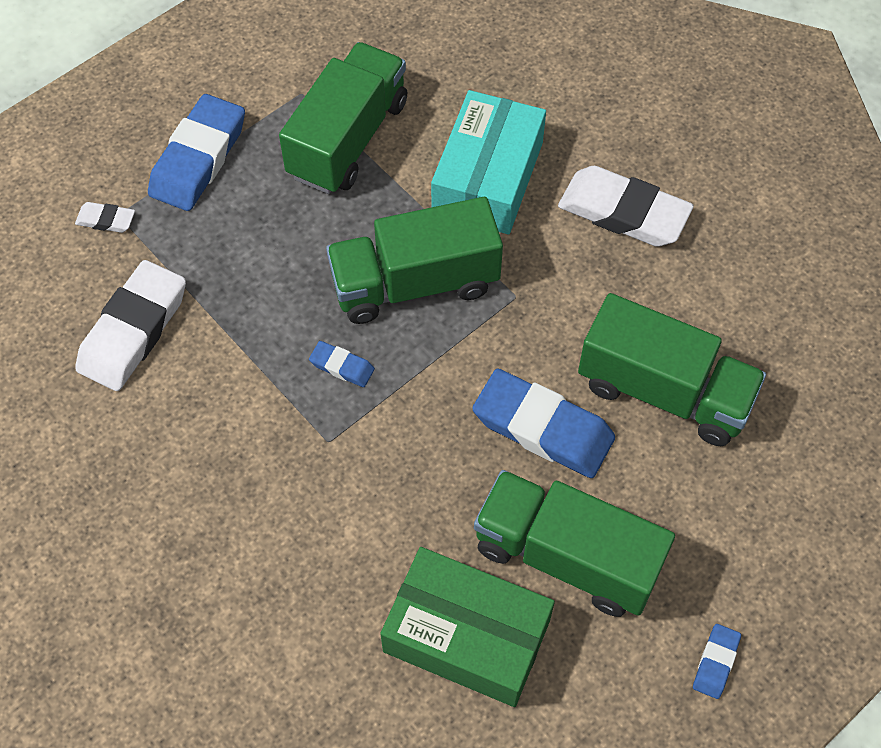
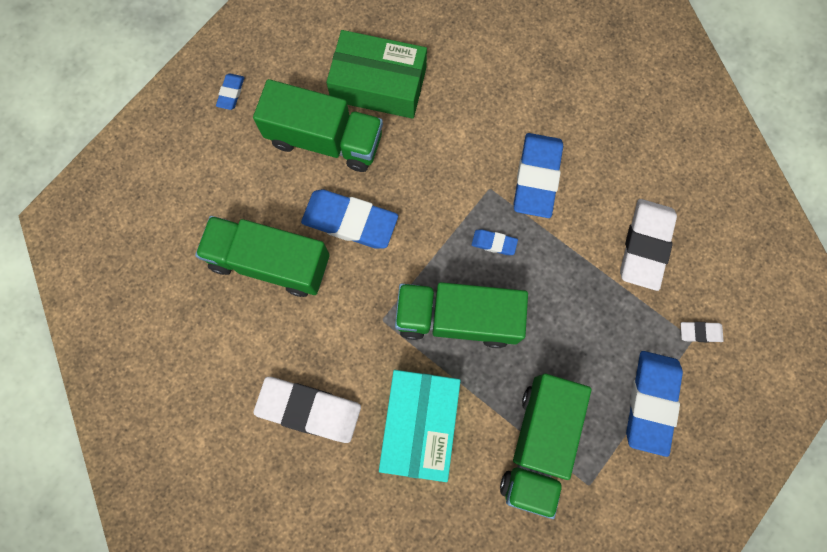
camera: 170 degrees right, 15 degrees up
(254, 446) = (537, 177): none -> blue eraser
(415, 283) = (457, 318): green truck -> green truck turned 150 degrees counterclockwise

